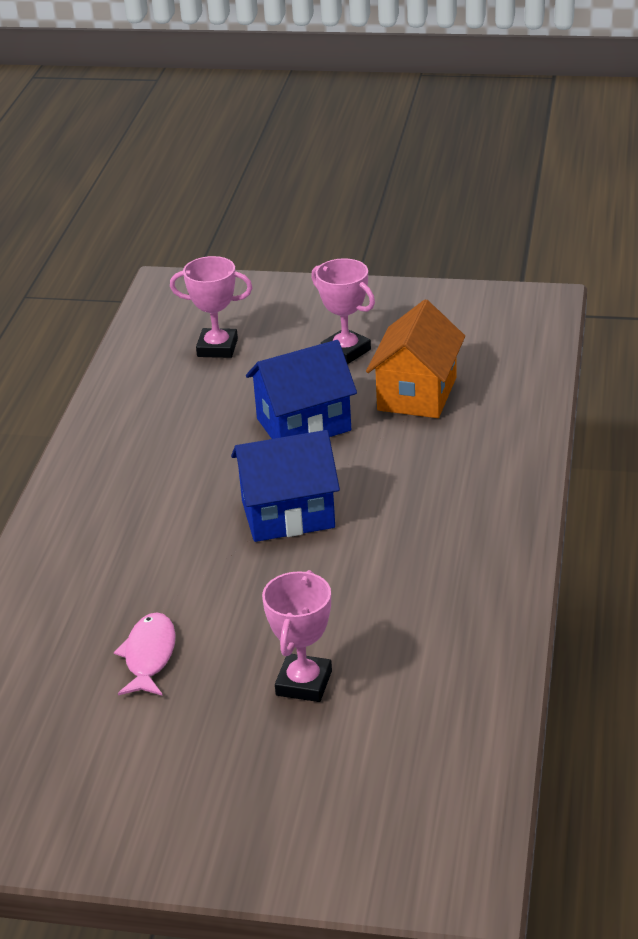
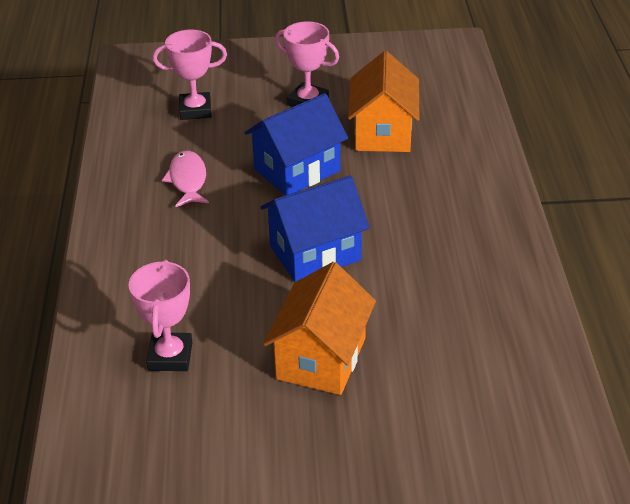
camera: 15 degrees left, 5 degrees up
(149, 656) = (240, 405): pink fish -> pink fish (188, 180)
(251, 622) = (321, 358): none -> orange house
(304, 683) = (391, 411): pink trophy -> pink trophy (170, 356)

